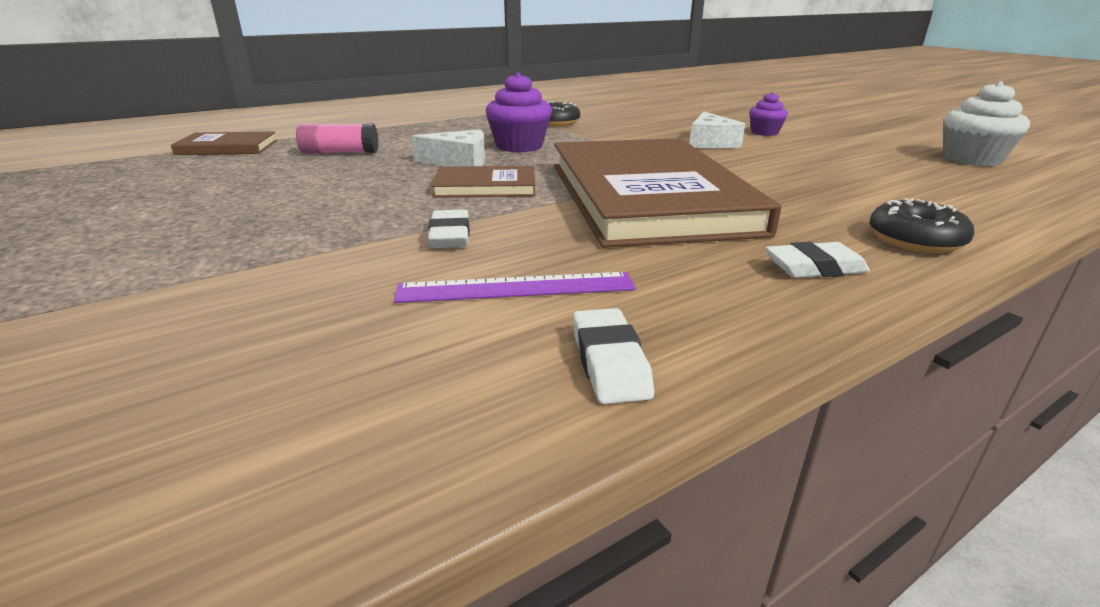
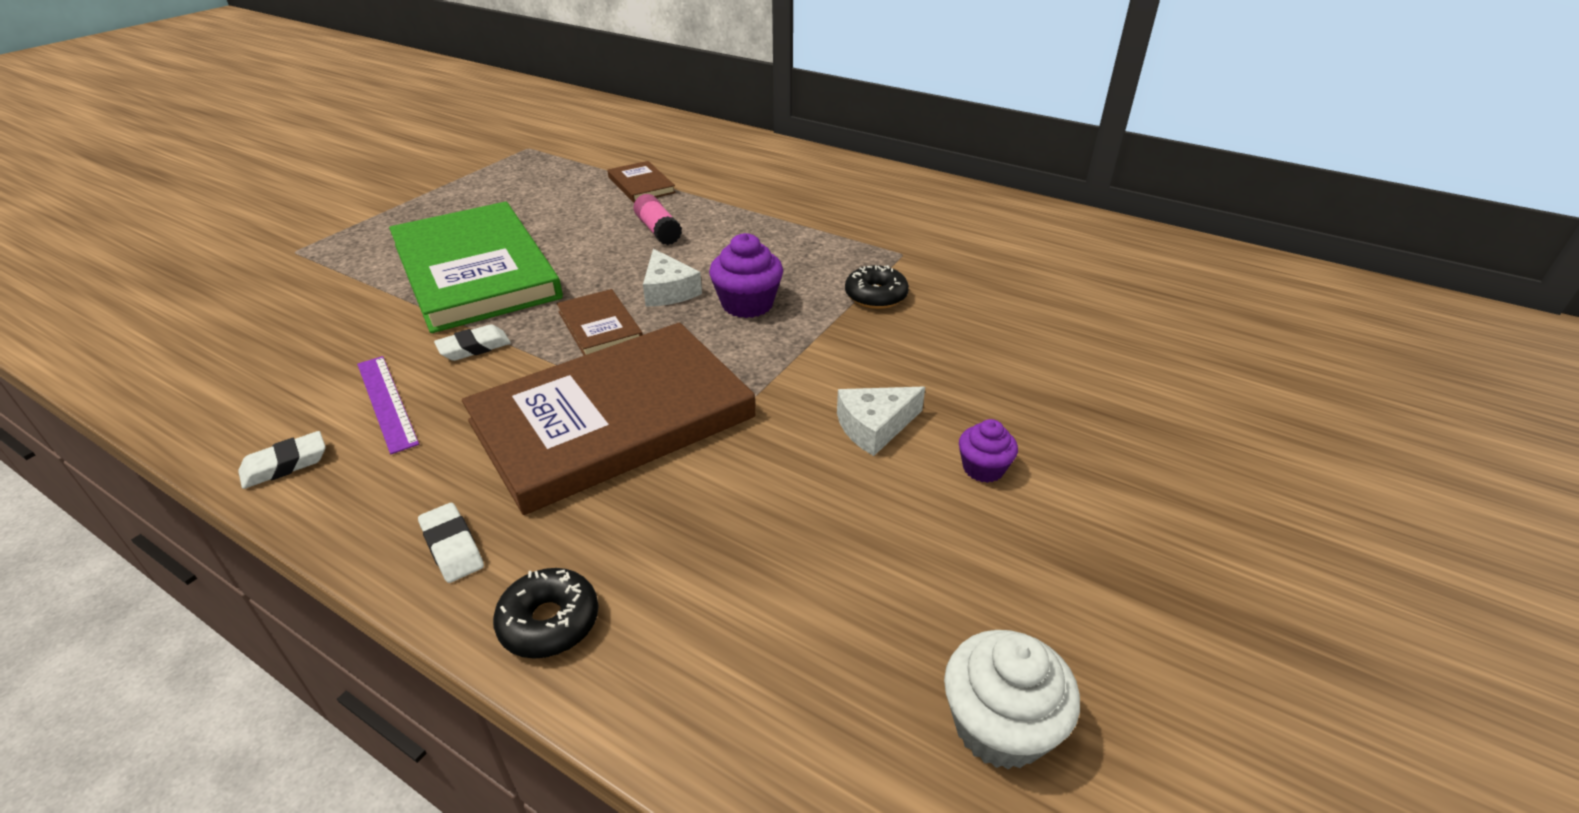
camera: 65 degrees right, 10 degrees up
(262, 223) = (475, 271): none -> green book

